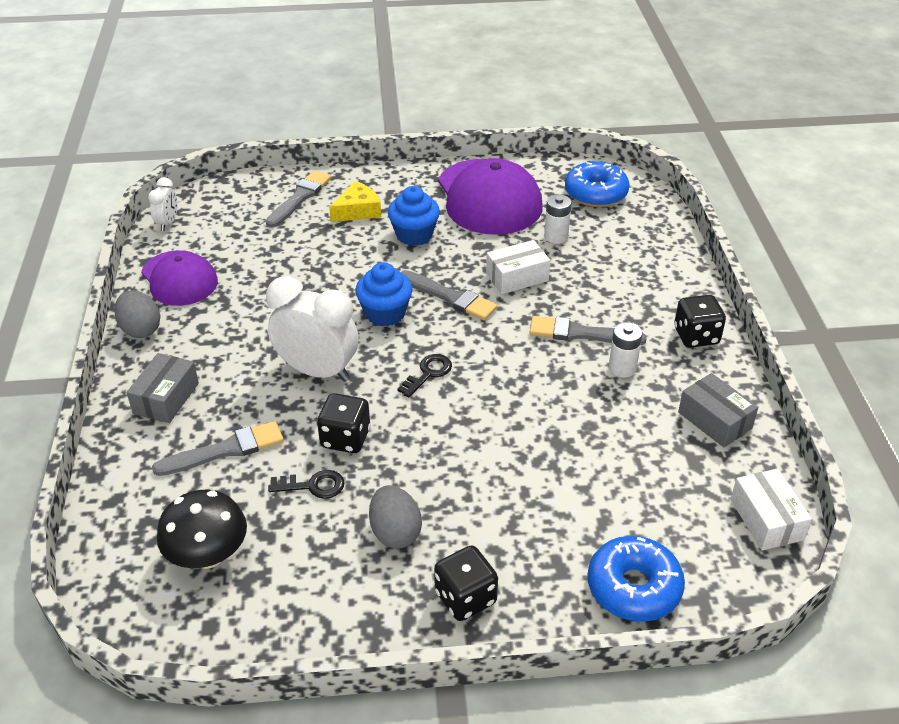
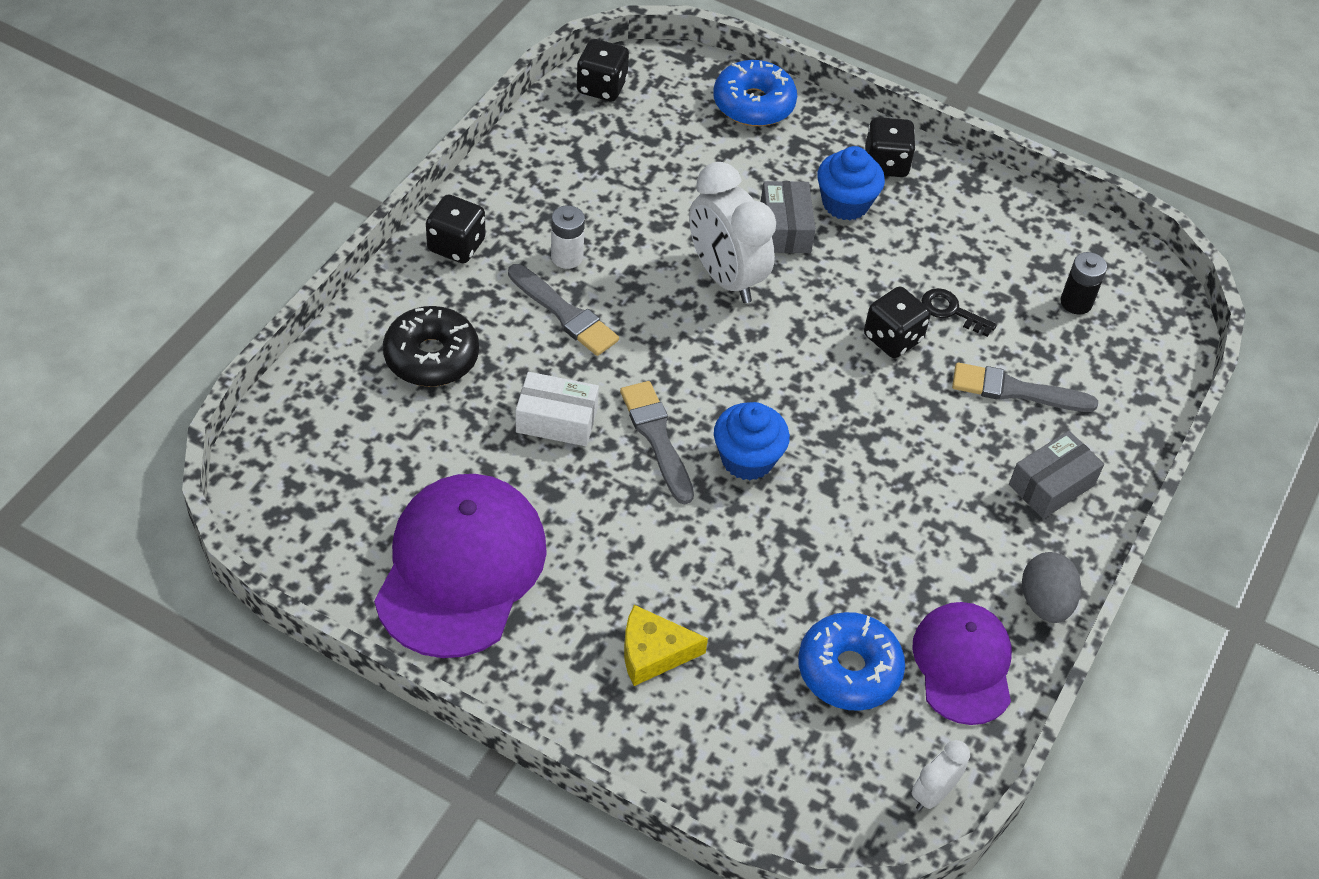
camera: 150 degrees left, 10 degrees up
(208, 555) = (1076, 302): black mushroom -> black battery
(300, 198) = (714, 732): grey brush -> none
(317, 371) = (873, 427): white clock -> white clock (725, 277)
(395, 532) = (906, 235): grey egg -> none
(414, 235) = (616, 560): blue cupcake -> blue cupcake (845, 203)
(428, 373) = (760, 359): black key -> none
(556, 236) = (449, 450): white battery -> none
(595, 193) = (321, 488): blue donut -> blue donut (848, 670)
(624, 271) = (431, 357): none -> black donut
(714, 420) = (544, 169): grey box -> grey box (785, 228)
(766, 519) = (601, 87): white box -> black dice

